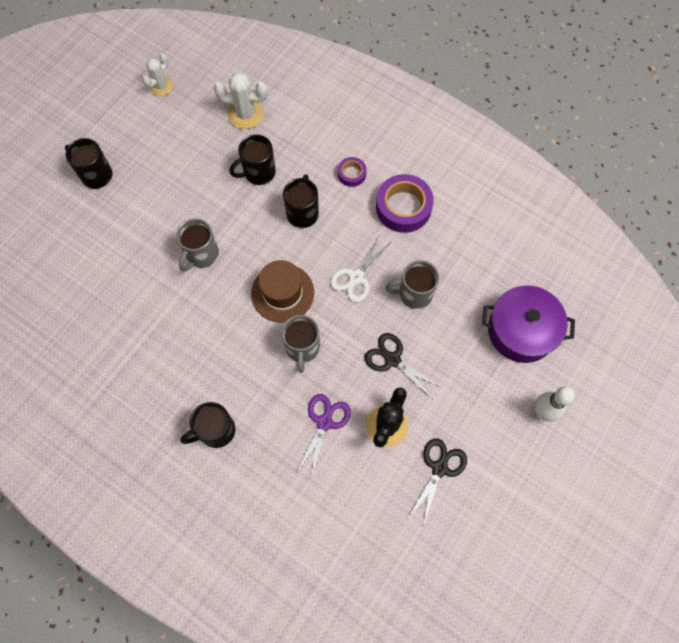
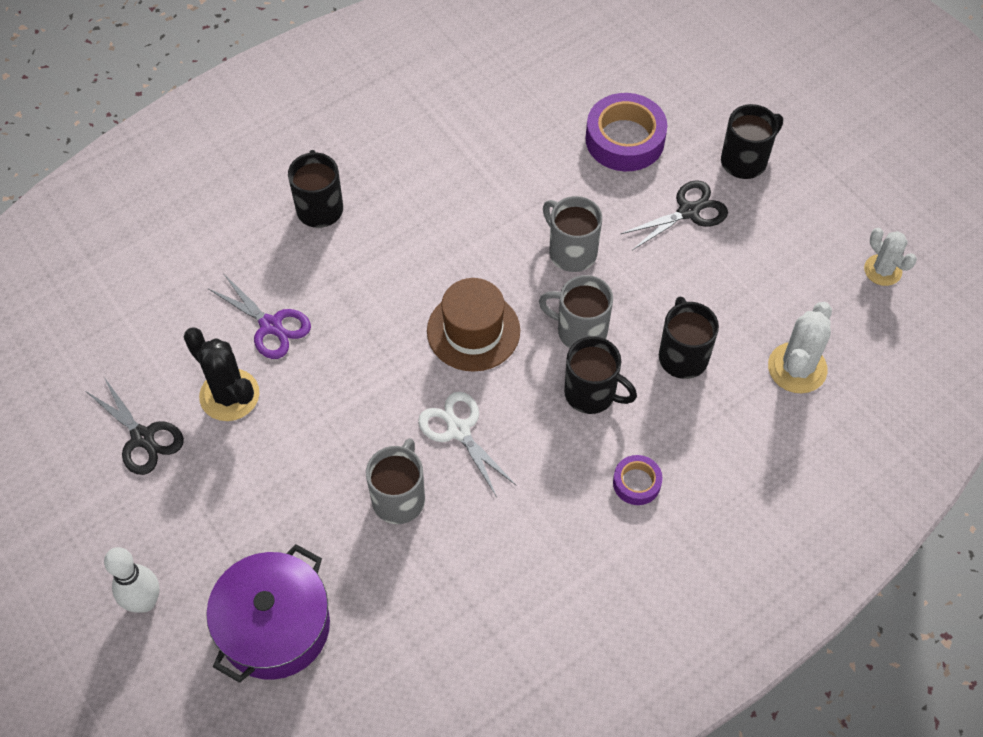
camera: 110 degrees right, 10 degrees down
(302, 348) = (382, 331): grey mug -> grey mug (580, 331)
(392, 359) = (315, 434): black scissors -> black scissors (689, 211)
(403, 207) = (549, 537): purple tape -> purple tape (625, 139)

